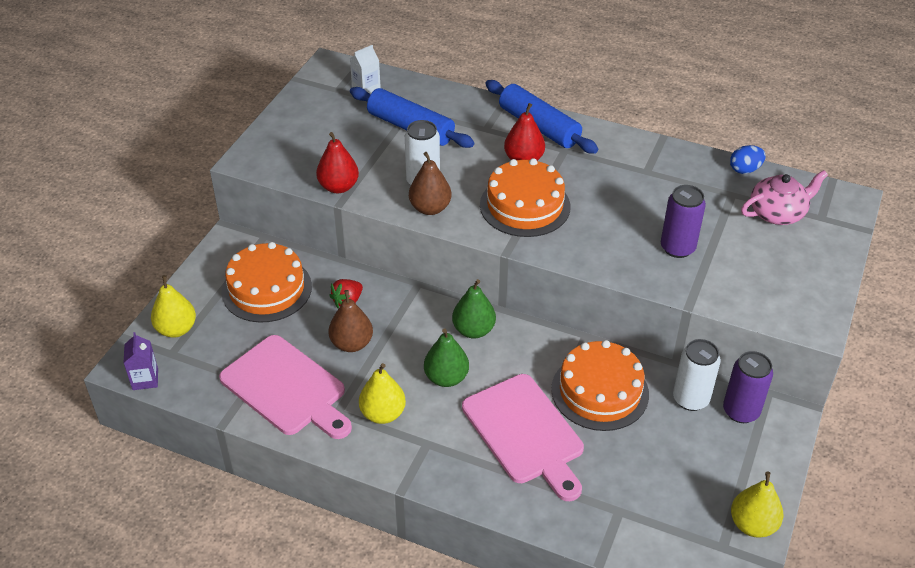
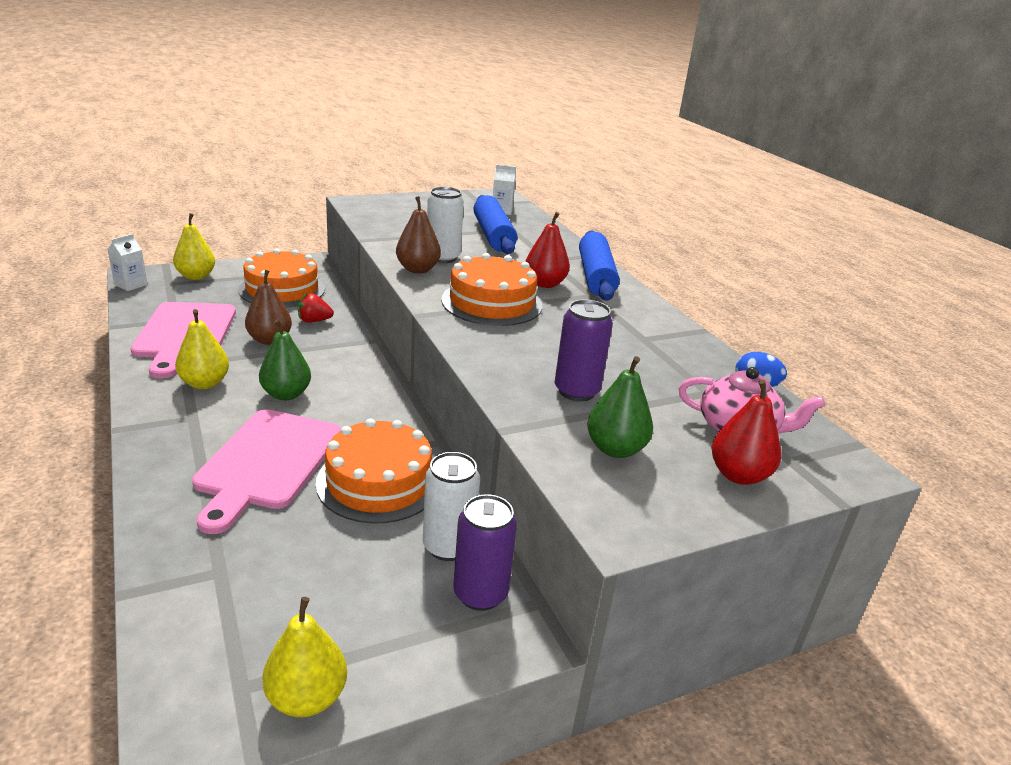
camera: 40 degrees right, 15 degrees down
(145, 379) = (131, 285): purple carton -> white carton
(338, 187) = (381, 234): red pear -> red pear (738, 475)
(473, 330) = (362, 383): green pear -> green pear (615, 449)

